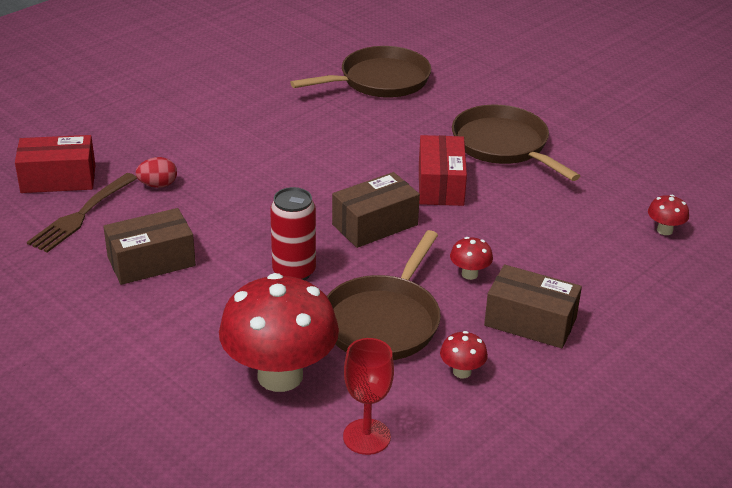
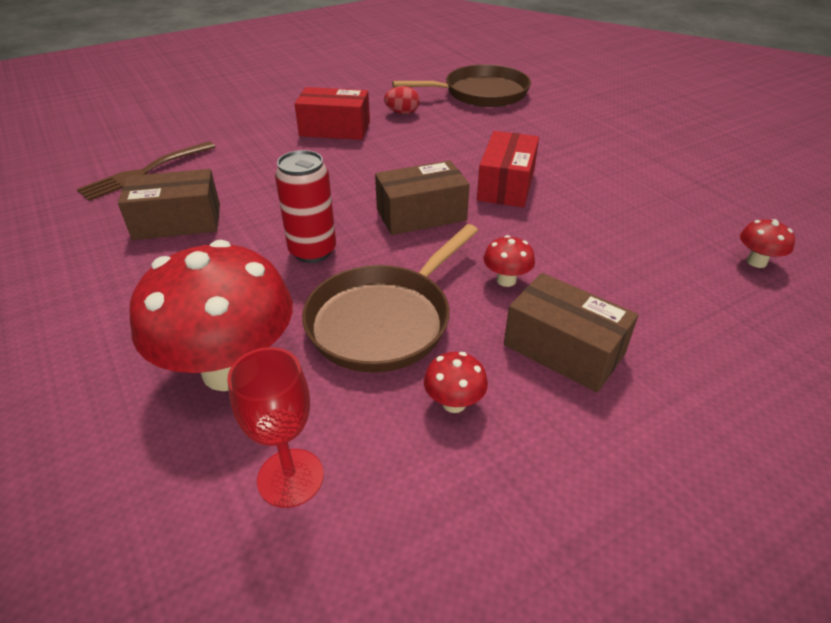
camera: 15 degrees right, 5 degrees up
(58, 179) = (148, 141): red box -> red box (335, 129)
(158, 185) = (231, 155): red egg -> red egg (402, 113)
(503, 145) = (584, 156): brown pan -> none

